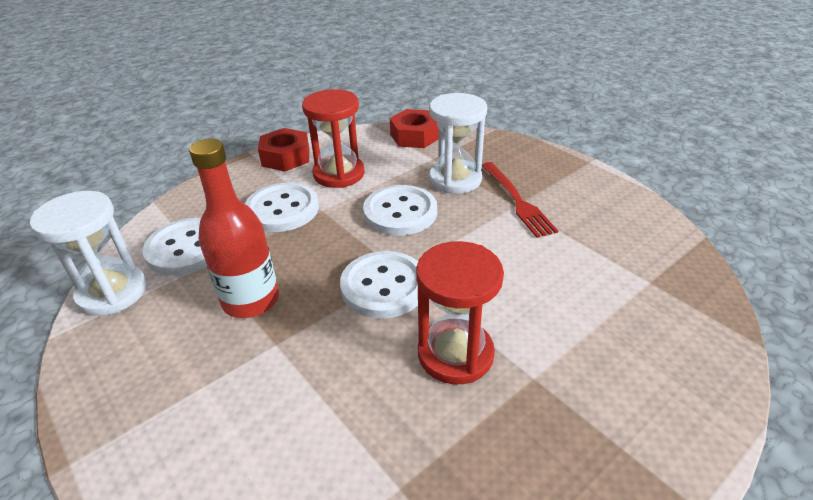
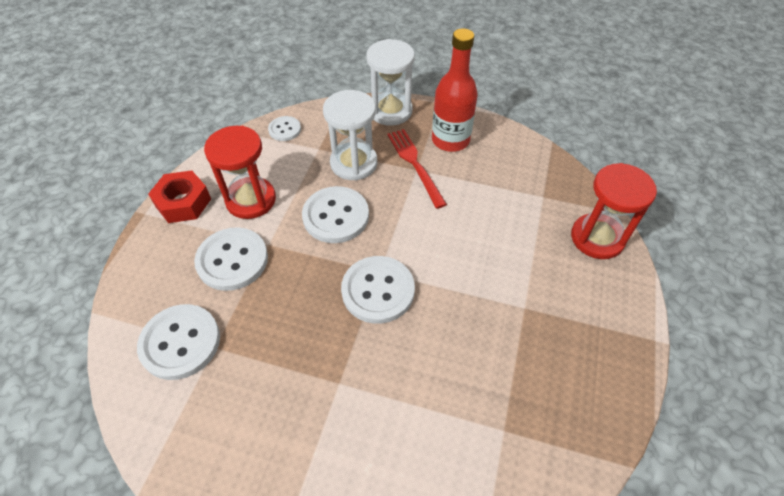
camera: 35 degrees left, 15 degrees up
(112, 292) = (153, 421): white hourglass -> white hourglass (390, 111)
(251, 300) = (286, 359): red bottle -> red bottle (450, 140)
(415, 136) = (284, 129): red nut -> white button
(455, 354) = (467, 318): red hourglass -> red hourglass (597, 238)
(517, 201) = (415, 164): red fork -> red fork turned 150 degrees counterclockwise

